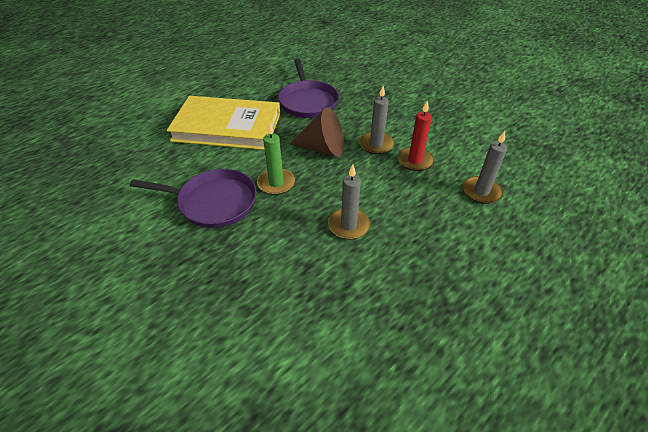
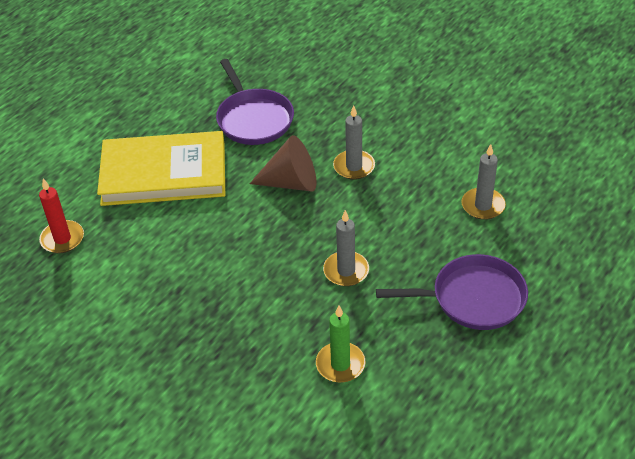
camera: 10 degrees left, 0 degrees up
(214, 202) = (187, 272): purple pan -> purple pan (473, 298)
(276, 183) = (250, 236): green candle -> green candle (340, 364)
(414, 161) = (403, 180): red candle -> red candle (62, 239)

